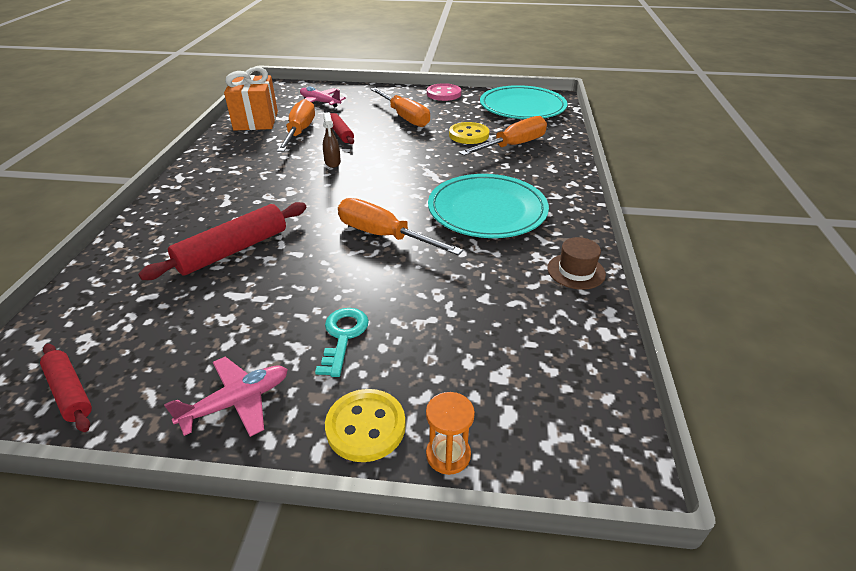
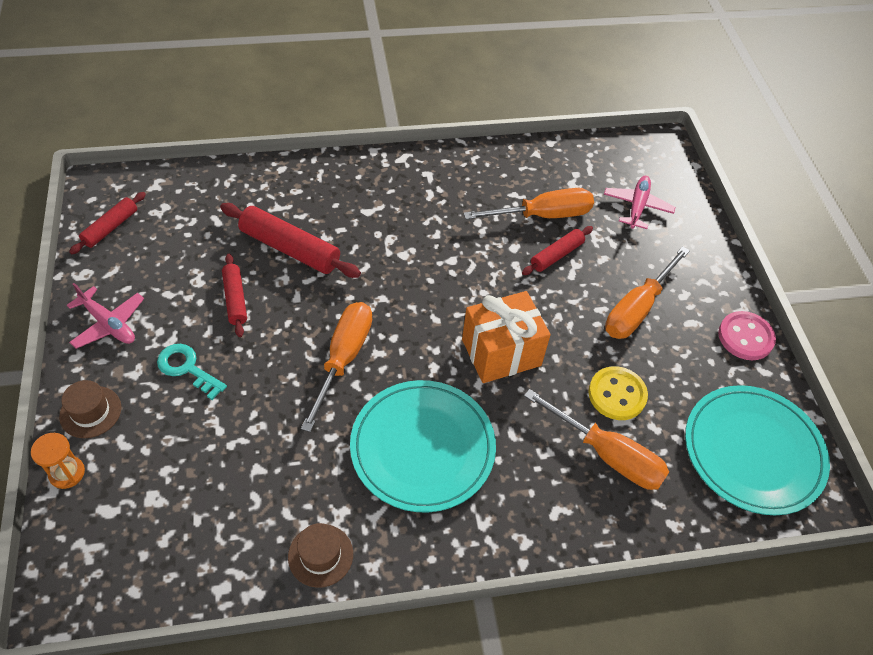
camera: 70 degrees right, 15 degrees up
(256, 121) = (553, 166): orange gift -> orange gift (501, 352)
(272, 293) = (235, 299): none -> red rolling pin
(332, 162) = (480, 270): brown spray bottle -> none
(343, 336) = (187, 368): turquoise key -> turquoise key turned 135 degrees counterclockwise
(366, 427) = (90, 412): yellow button -> brown hat

